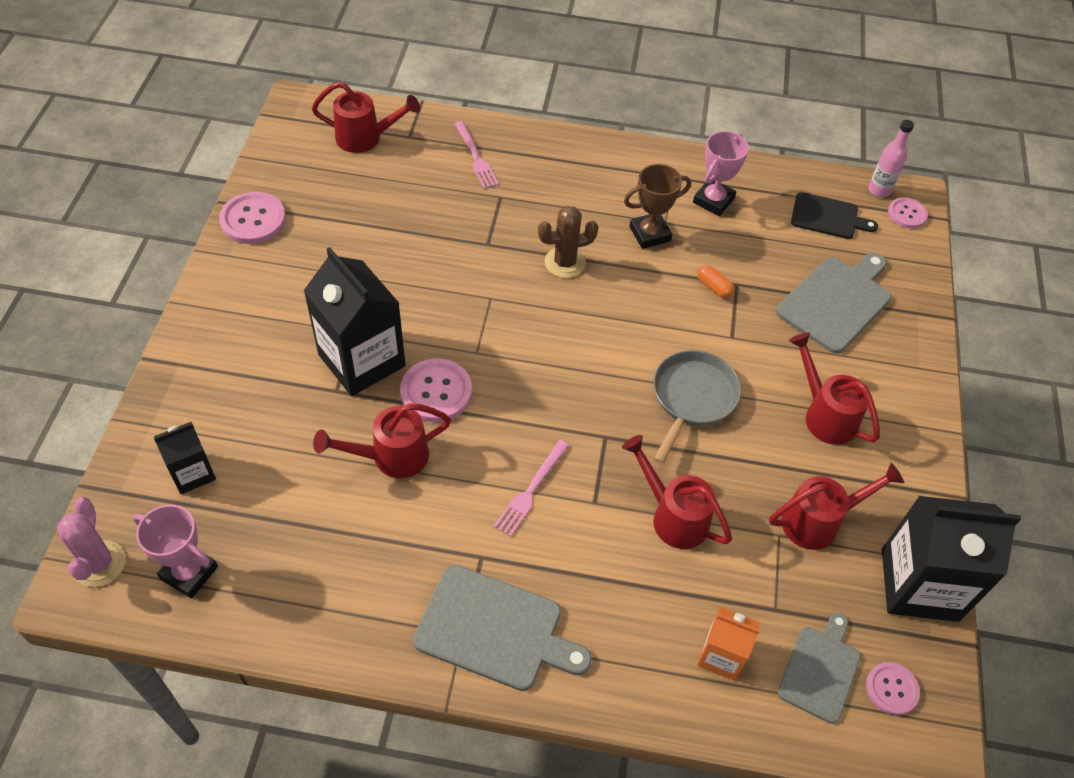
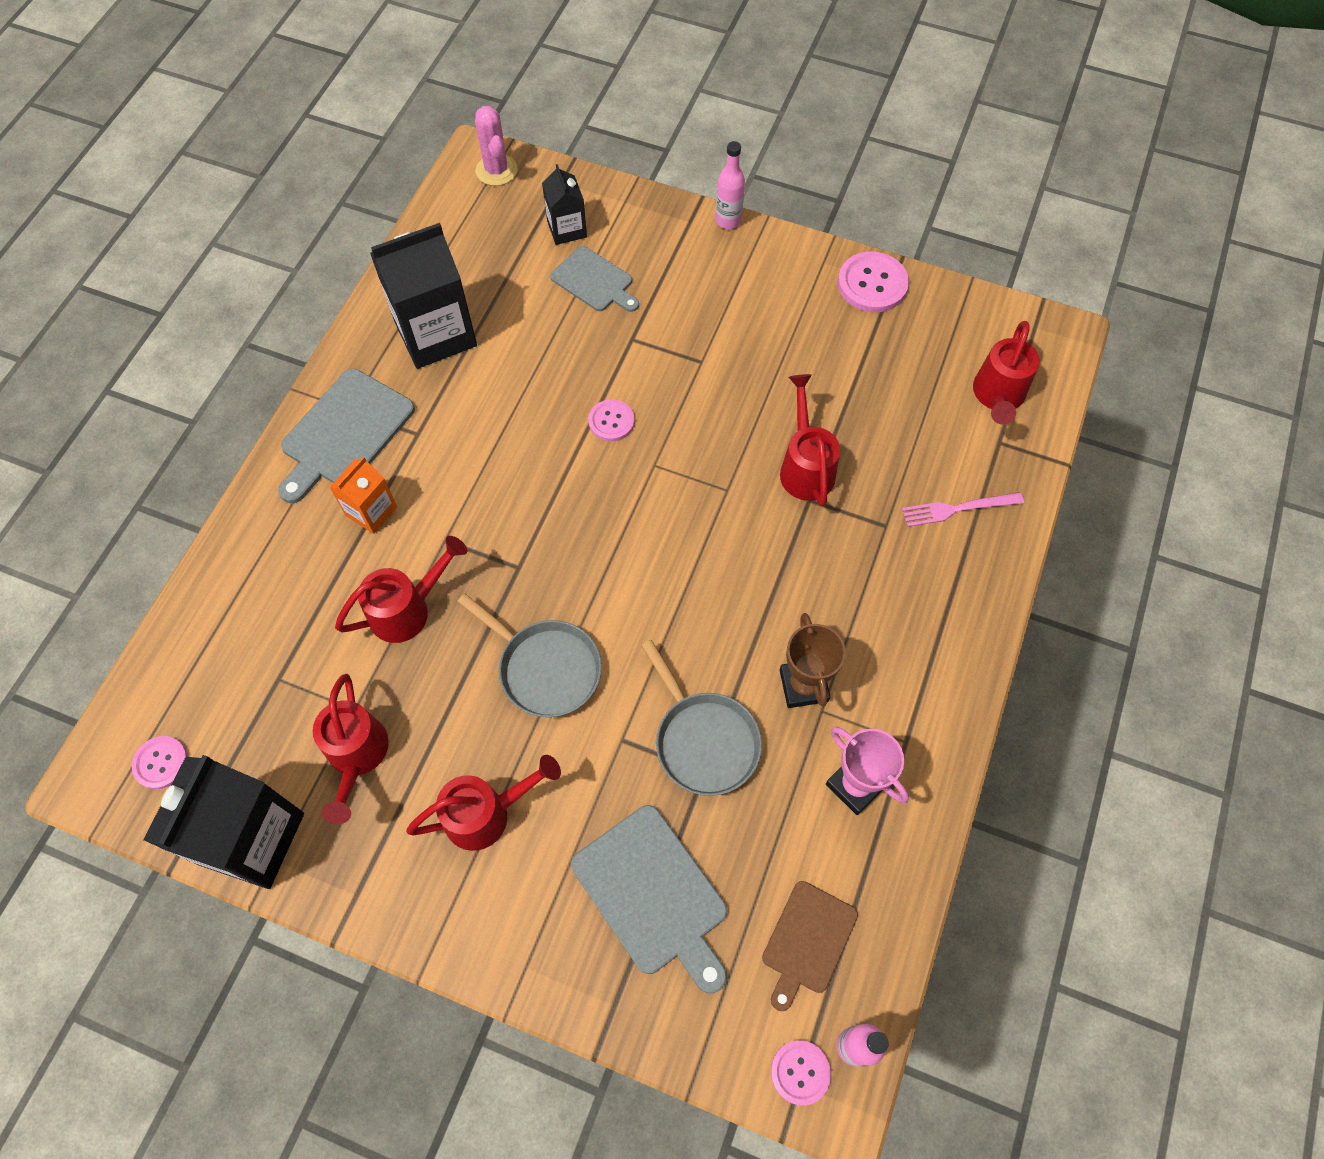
camera: 105 degrees right, 10 degrees up
(99, 564) = (496, 170): pink cactus -> pink cactus turned 60 degrees clockwise
(177, 332) = (728, 220): none -> pink bottle
(189, 573) = (470, 225): pink trophy -> none
(361, 360) = (664, 362): black carton -> black carton (435, 334)
(391, 457) = (544, 375): red watering can -> red watering can (805, 467)
(436, 392) = (611, 421): pink button -> pink button, size x0.62
(531, 490) = (475, 486): pink fork -> none
(565, 262) = (769, 576): brown cactus -> none
(714, 287) = (703, 740): orange capsule -> grey pan
(721, 655) = (252, 614): orange carton -> orange carton (371, 511)
(820, 670) = (204, 700): grey cutting board -> grey cutting board (594, 281)
(827, 217) = (807, 941): black cutting board -> brown cutting board

